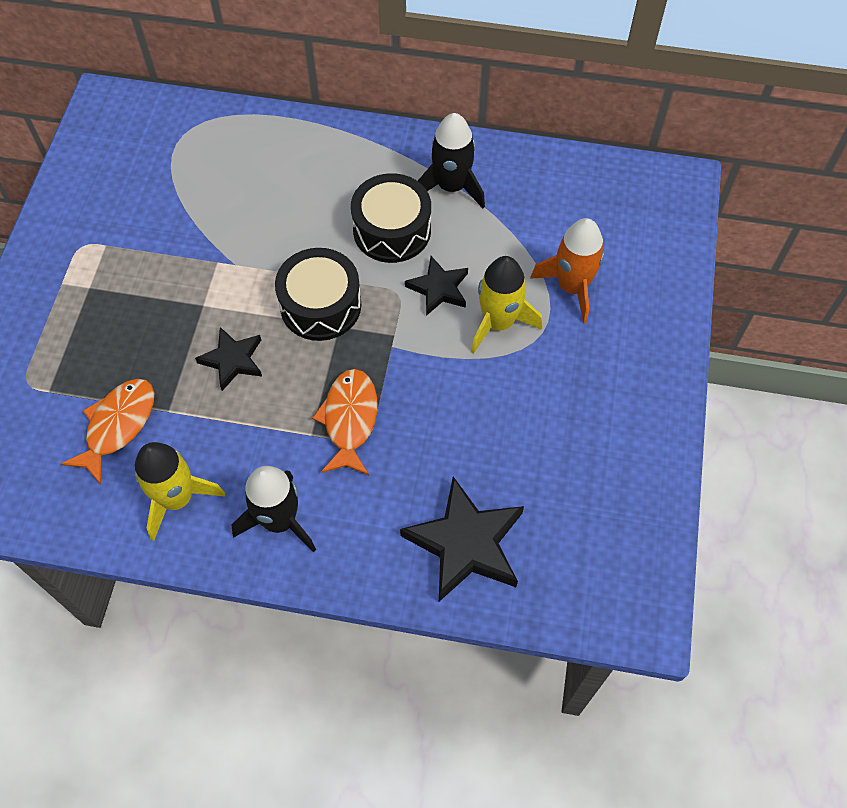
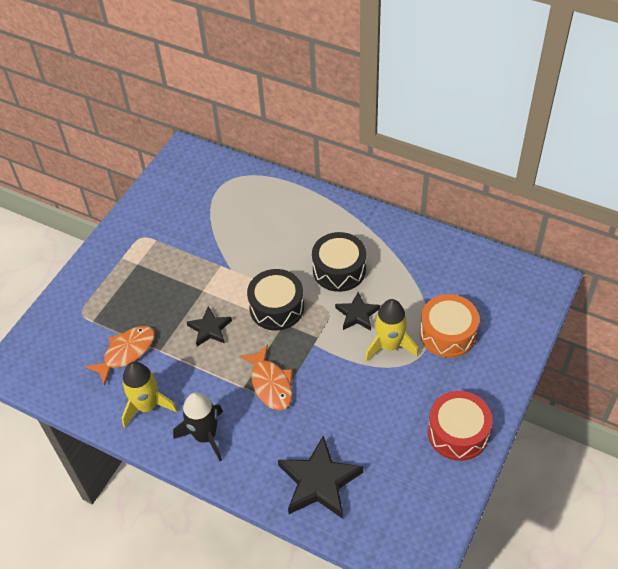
camera: 20 degrees right, 10 degrees down
(349, 419) = (271, 384): orange fish -> orange fish turned 135 degrees clockwise
(451, 186) = (388, 250): black rocket -> none
(572, 287) = (447, 334): orange rocket -> orange drum
(631, 423) = (458, 433): none -> red drum

